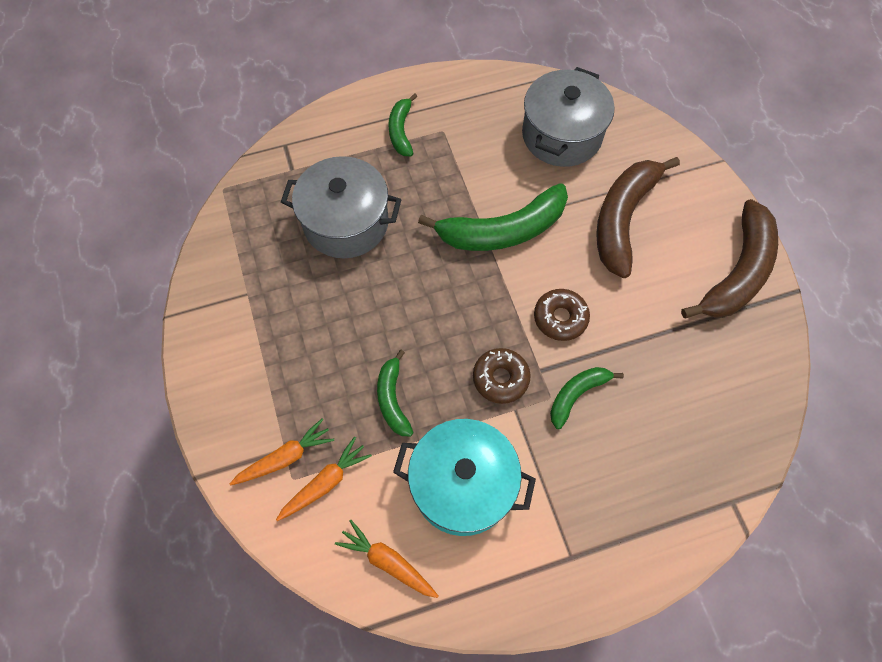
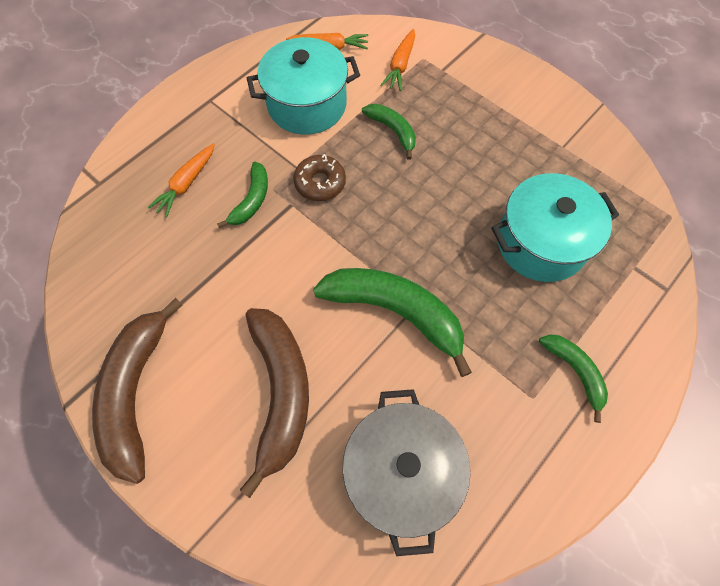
camera: 150 degrees right, 0 degrees up
(285, 457) = (438, 66): orange carrot -> orange carrot (186, 184)
(346, 223) = (541, 243): grey pot -> turquoise pot
(502, 230) = (395, 312): green banana -> green banana turned 75 degrees clockwise
(560, 318) = (296, 255): brown donut -> none

